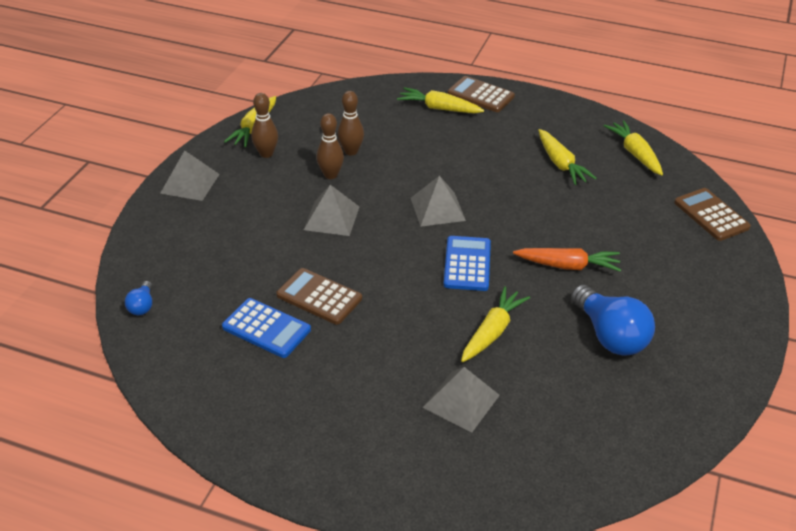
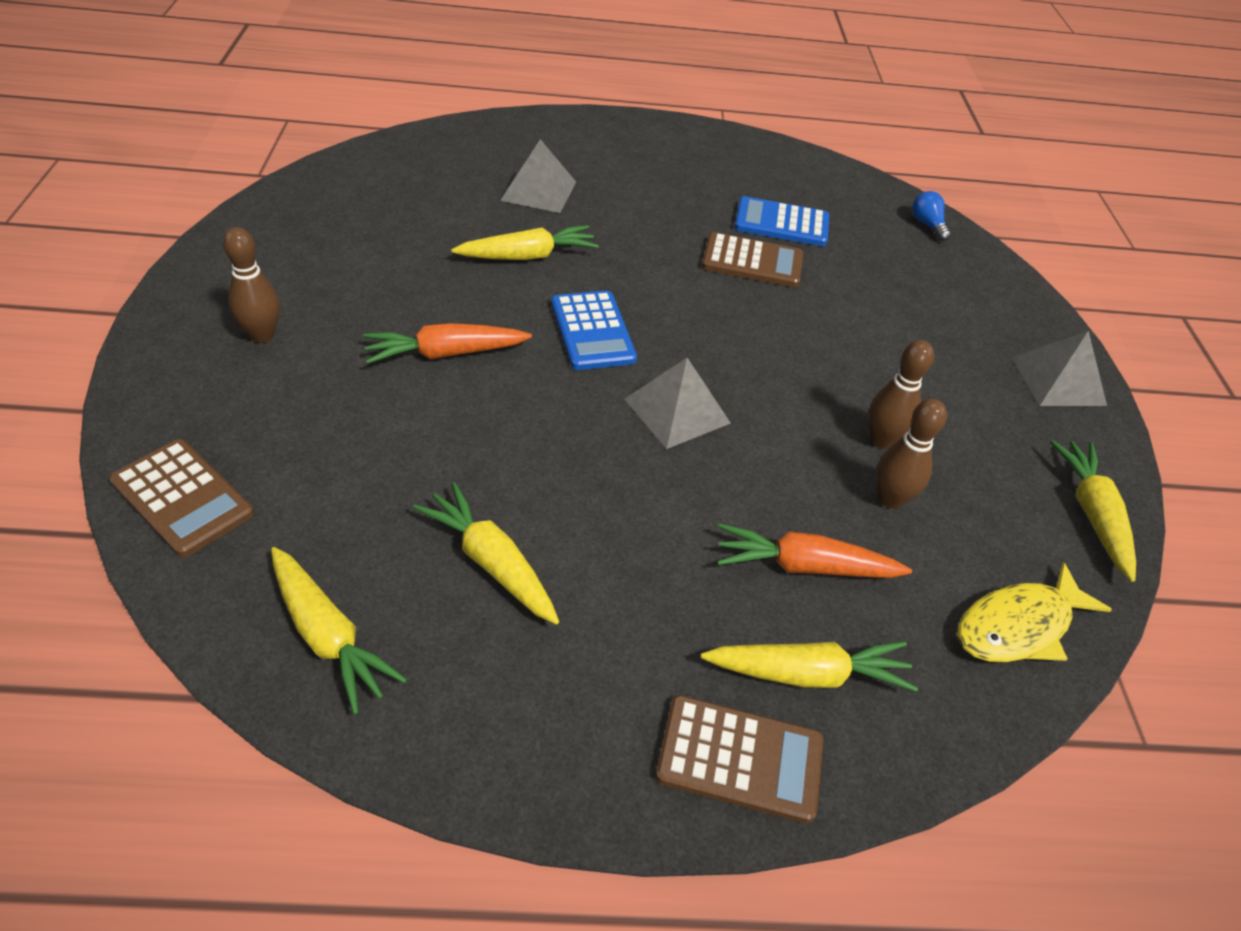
camera: 155 degrees right, 5 degrees up
(266, 154) = (1015, 460): brown bowling pin -> brown bowling pin (262, 335)
(331, 218) = (819, 364): grey pyramid -> none
(337, 104) = (1018, 626): none -> yellow fish
(415, 137) = (804, 566): none -> orange carrot
(492, 331) = (528, 256): yellow carrot -> yellow carrot turned 120 degrees counterclockwise
(610, 335) = (377, 273): blue light bulb -> none

